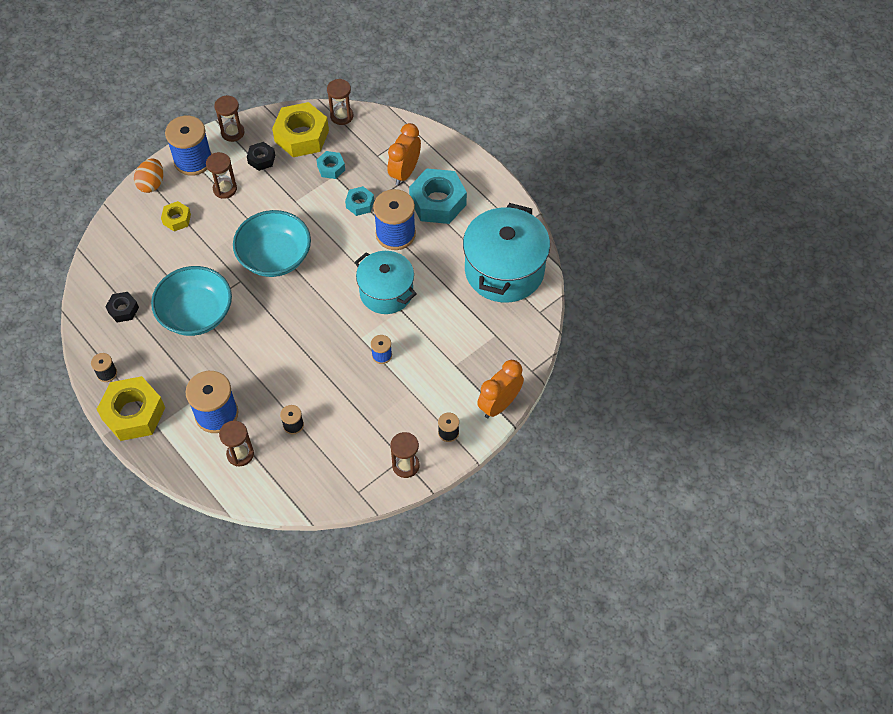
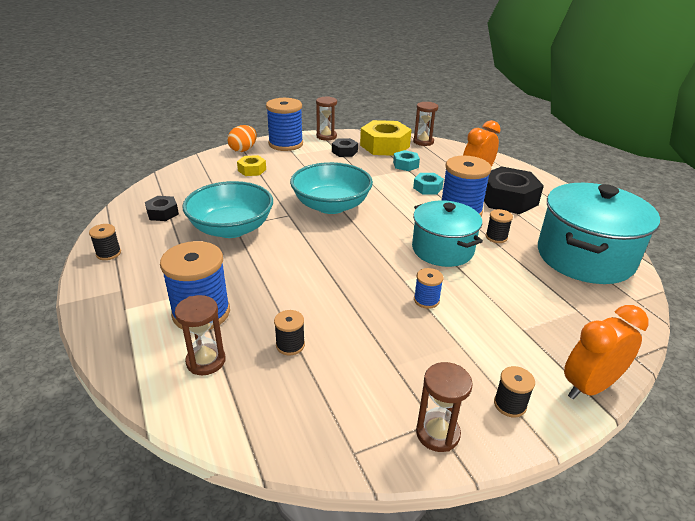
camera: 15 degrees right, 25 degrees down
(133, 413) = (108, 292): yellow nut -> none
(225, 189) = (304, 161): brown hourglass -> none
(430, 263) = (496, 237): none -> black spool
(438, 202) = (508, 199): turquoise nut -> black nut

